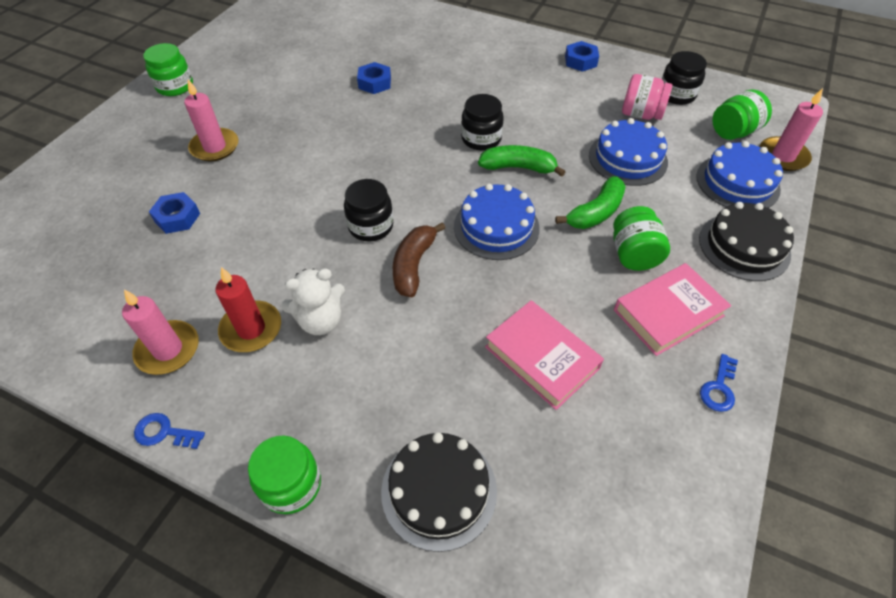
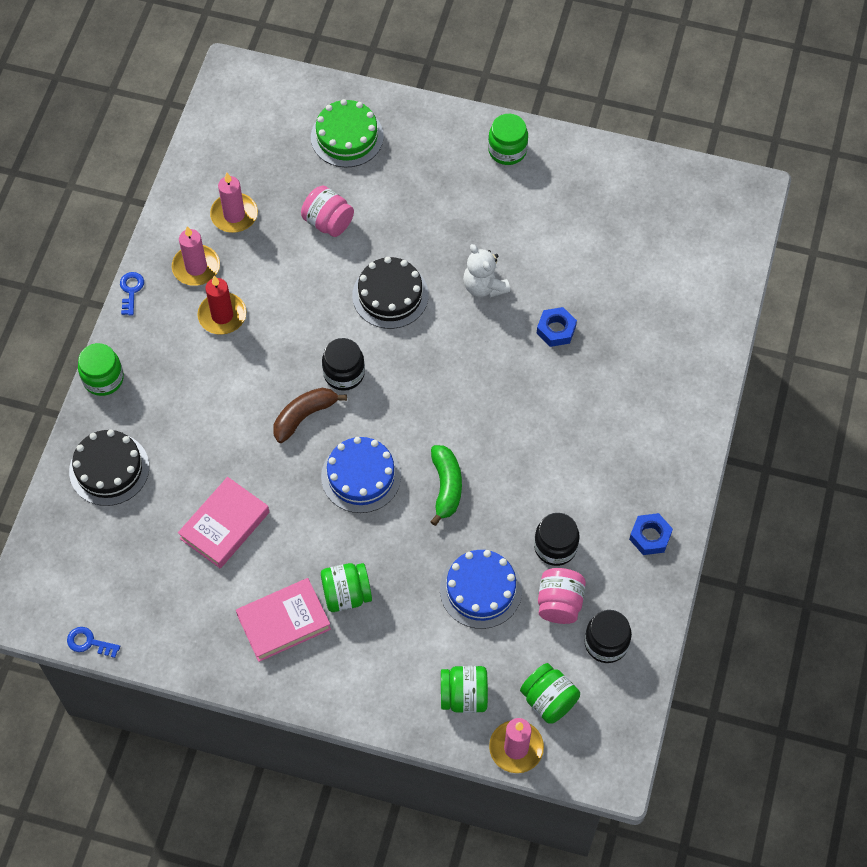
camera: 80 degrees right, 10 degrees up
(80, 190) = (347, 137): none -> green cake
(177, 217) = (328, 222): blue nut -> pink jar
(215, 147) = (423, 218): pink candle -> pink candle (234, 215)
(320, 321) = (237, 361): white teddy bear -> white teddy bear (484, 286)
(413, 265) = (304, 416): brown banana -> brown banana turned 45 degrees counterclockwise
(481, 139) = (483, 447): black jar -> black jar (555, 547)
(595, 212) = (395, 561): green banana -> none
(668, 313) = (283, 622): pink book -> pink book turned 75 degrees counterclockwise
(719, 388) = (214, 657): blue key -> blue key (89, 642)
(737, 182) = (464, 696): blue cake -> green jar
(744, 246) = (373, 693): black cake -> black cake (390, 295)

